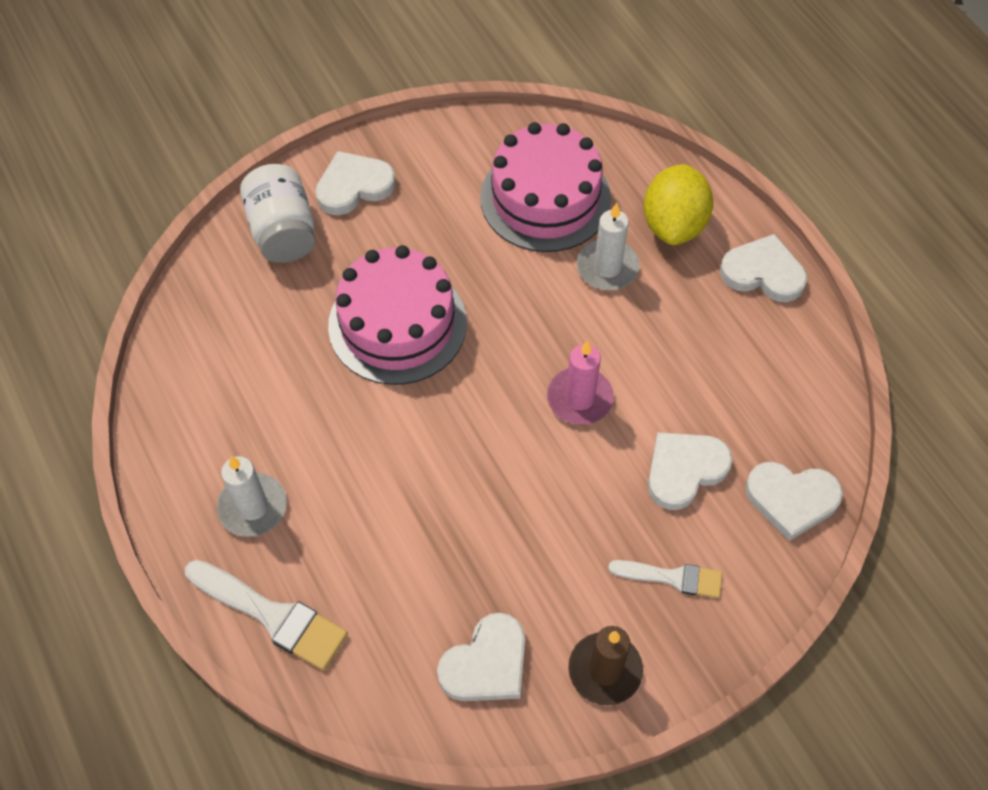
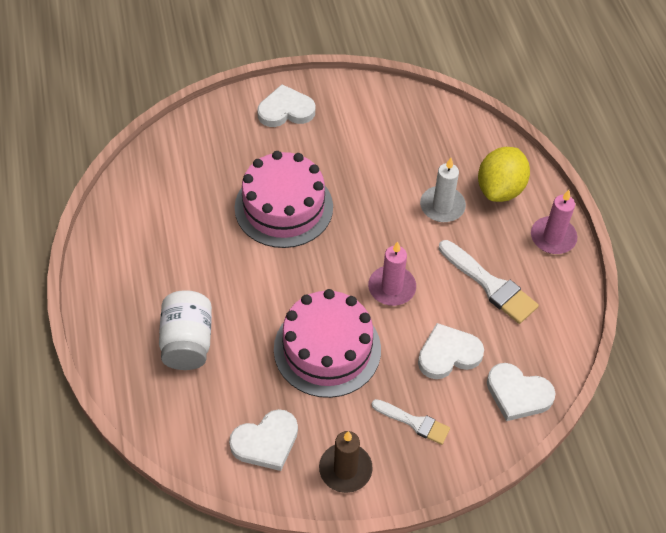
camera: 15 degrees right, 5 degrees down
(253, 507) = (146, 299): white candle -> none
(272, 615) = (135, 371): white brush -> white brush (490, 285)
(283, 231) = (228, 128): white jar -> white jar (187, 342)
(545, 198) = (415, 150): pink cake -> pink cake (327, 349)
(763, 273) = (553, 237): white heart -> pink candle

